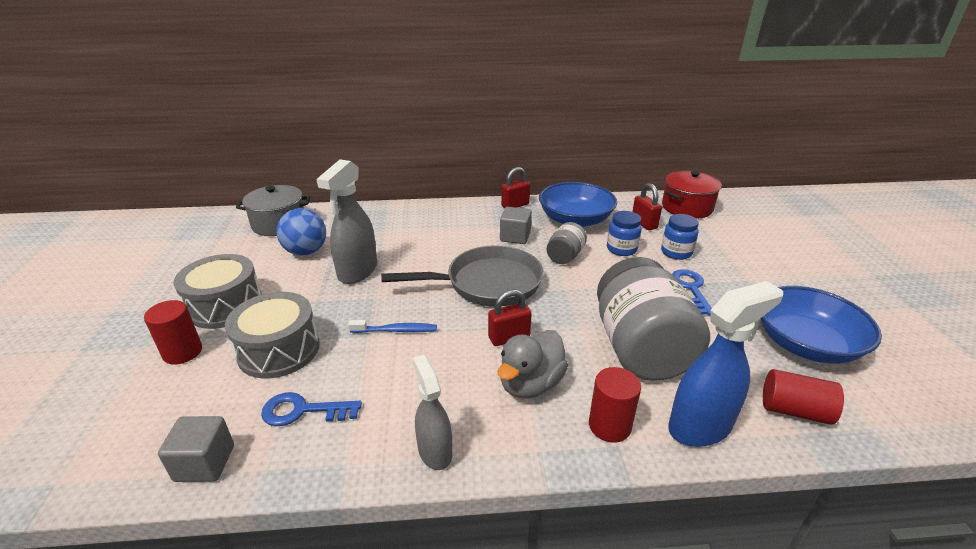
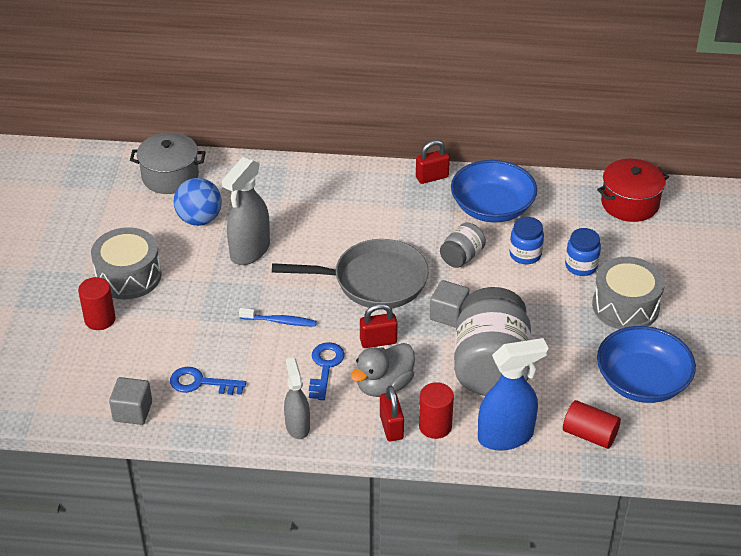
camera: 10 degrees right, 10 degrees up
(279, 350) = (179, 327): grey drum -> grey drum (625, 306)
(515, 237) = (418, 224): grey cube -> grey cube (448, 314)
(644, 223) = (567, 222): red padlock -> red padlock (391, 427)
(691, 289) = (571, 312): blue key -> blue key (325, 367)

